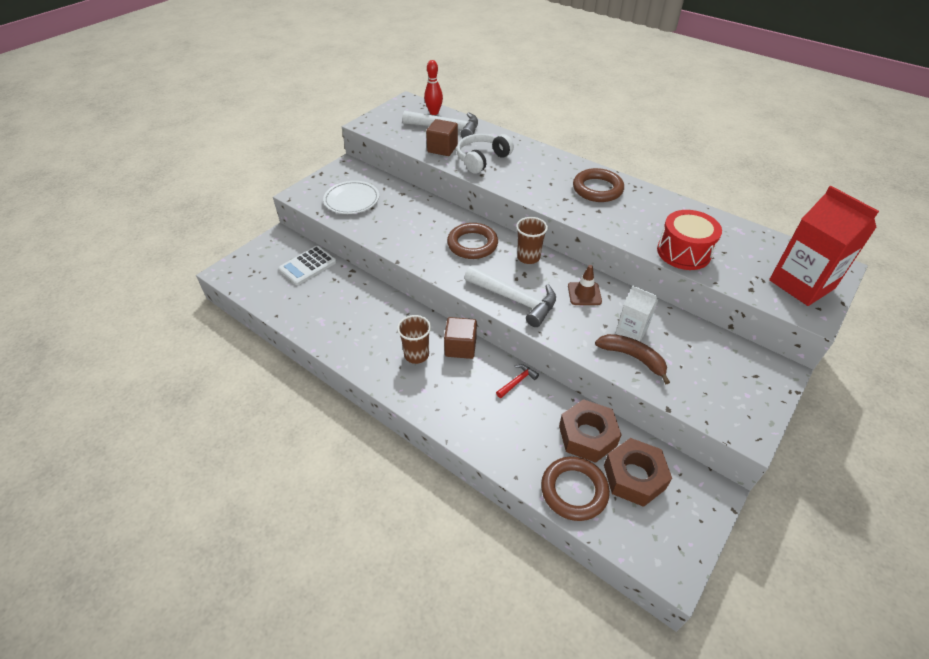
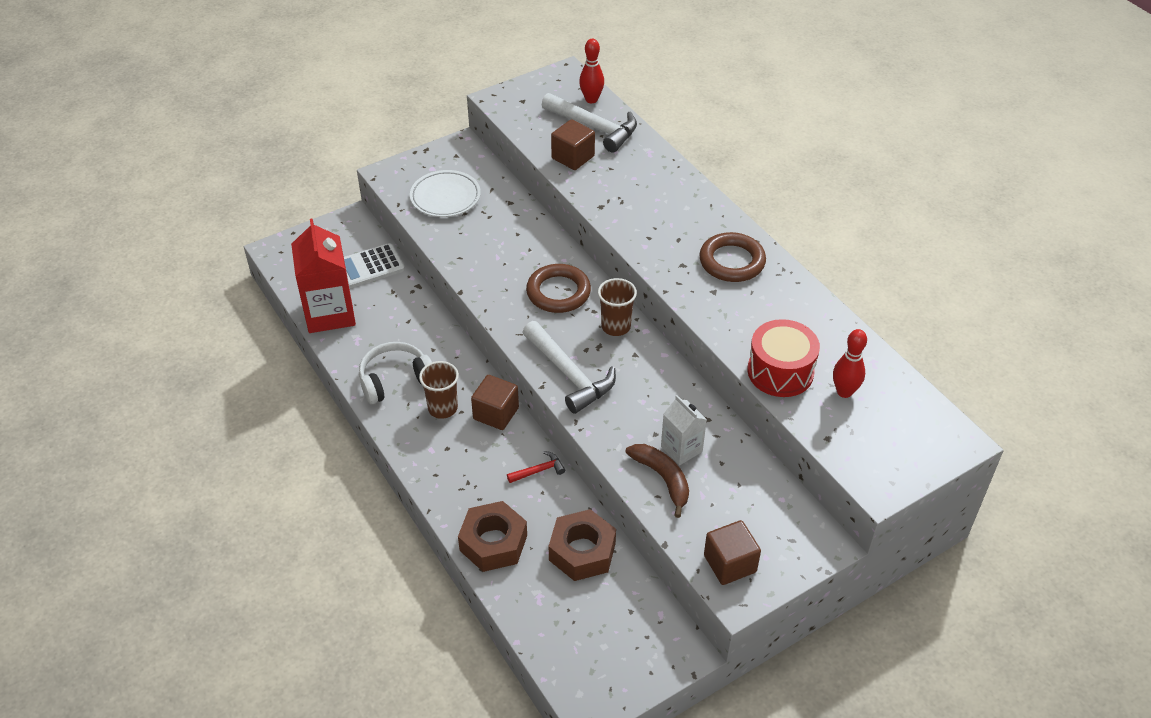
camera: 20 degrees right, 0 degrees up
(482, 159) = (613, 185): white headphones -> white headphones (395, 380)
(574, 490) = (534, 601): brown ring -> none
(584, 294) = (655, 390): brown traffic cone -> none
(634, 477) = (607, 608): brown nut -> brown nut (493, 543)
(726, 409) = (730, 563): none -> brown cube
(736, 254) = (844, 392): none -> red bowling pin
(801, 284) = (895, 449): red carton -> red carton (330, 313)

